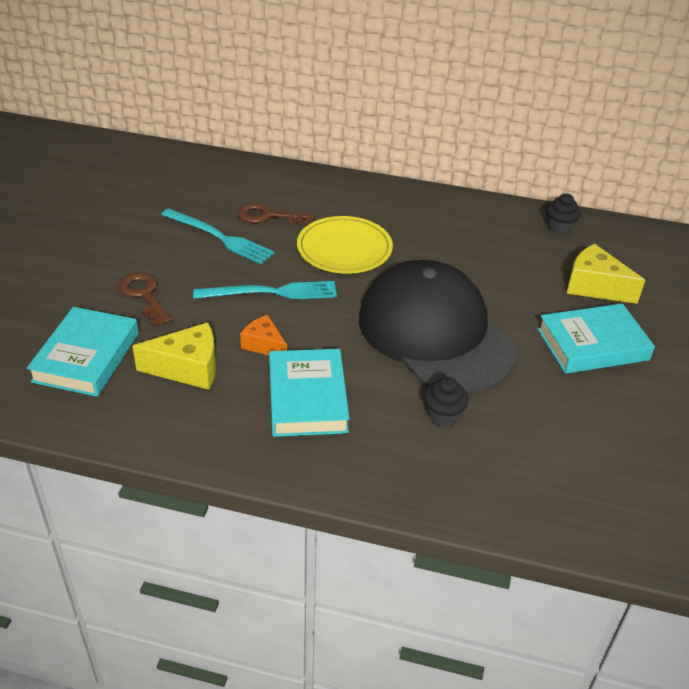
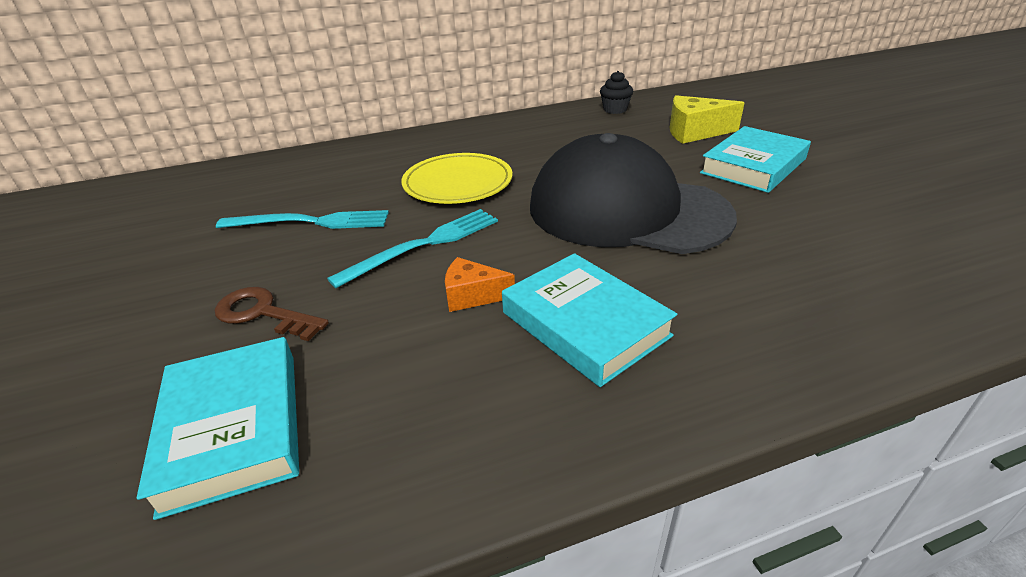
camera: 30 degrees left, 5 degrees down
(188, 368) = (404, 366): yellow cheese -> none
(268, 216) = (349, 187): brown key -> none
(443, 415) = (732, 271): black cupcake -> none

